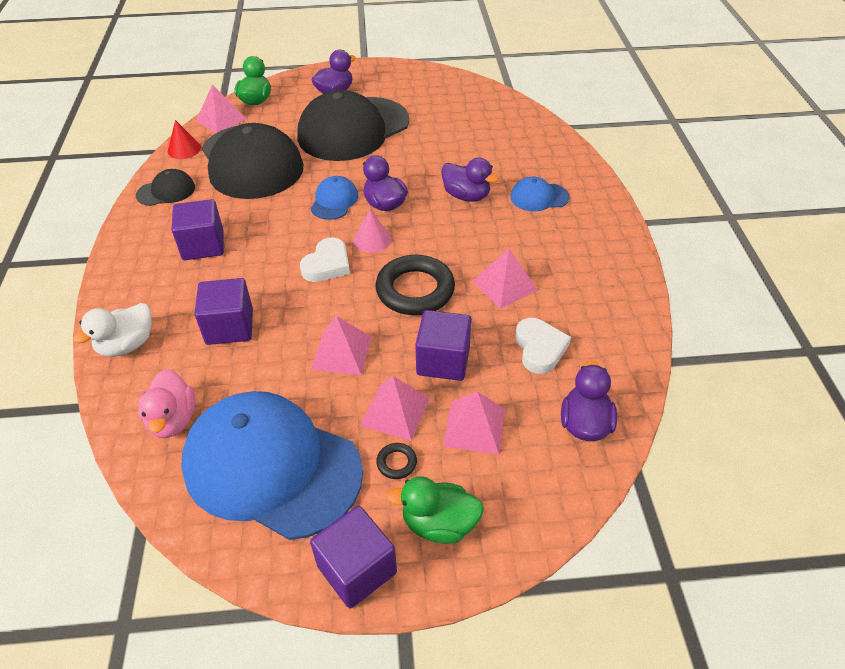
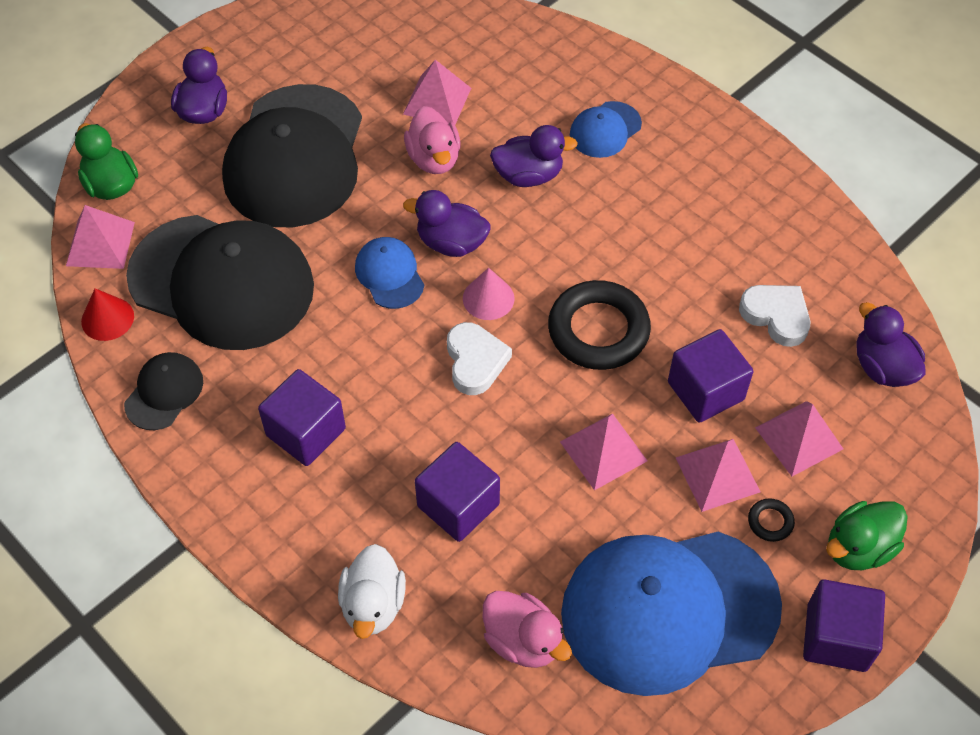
camera: 40 degrees left, 10 degrees up
(423, 163) = (434, 159): none -> pink duck
(504, 285) = (678, 265): pink pyramid -> pink pyramid (437, 101)

